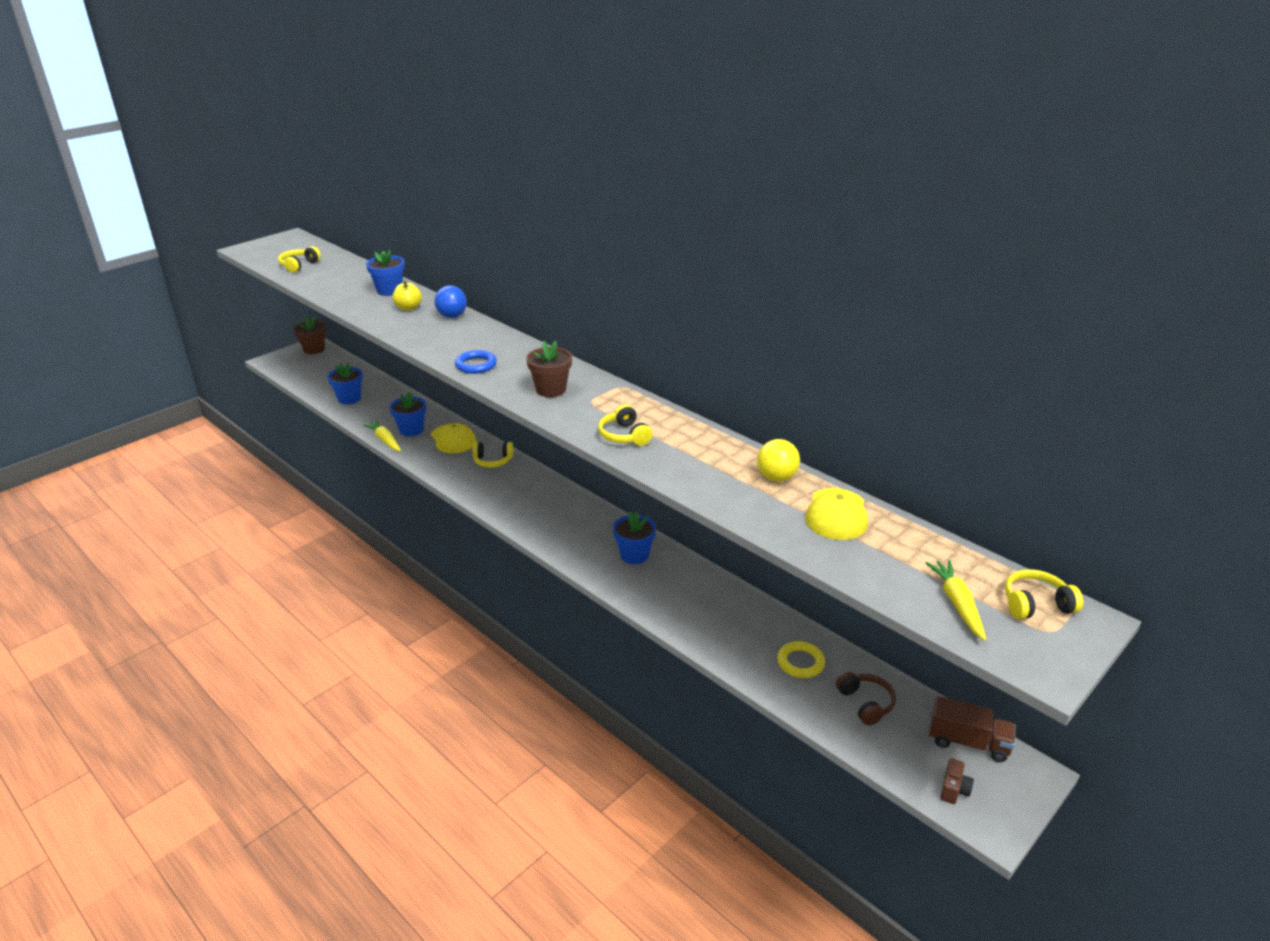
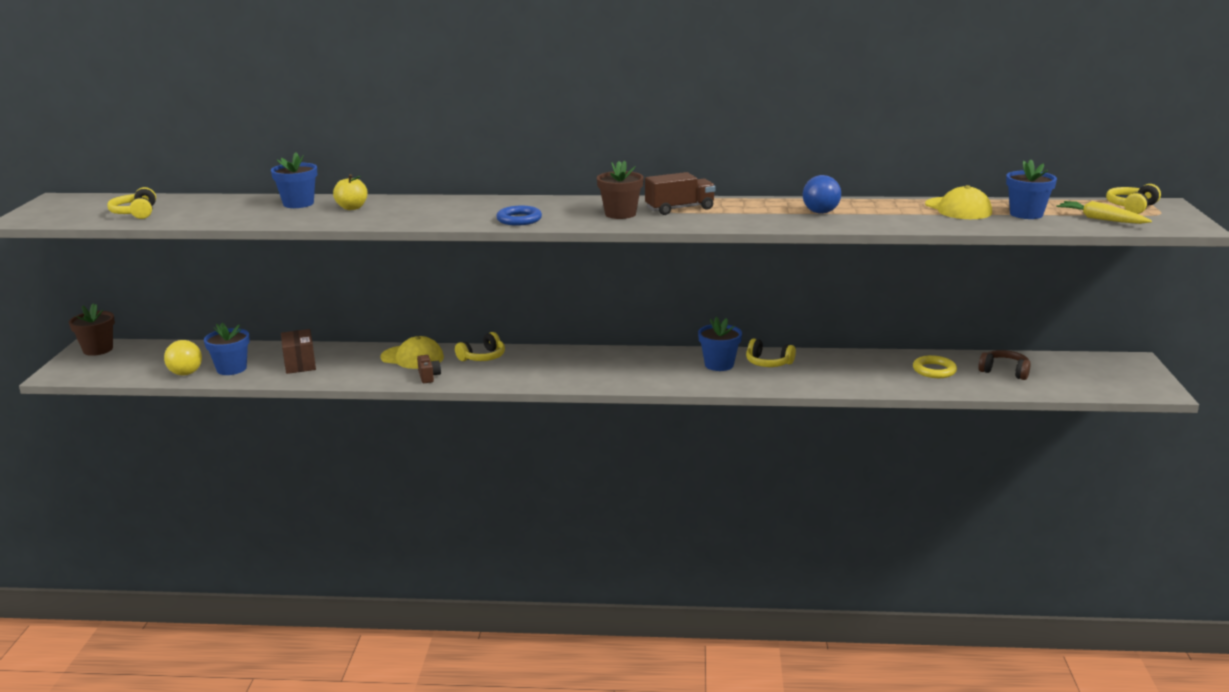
camera: 40 degrees left, 10 degrees down
(385, 440) = (341, 382): yellow carrot -> none
(387, 412) = (300, 364): none -> brown box
(411, 430) = (355, 366): blue flower pot -> blue flower pot (1026, 214)
(452, 316) = (412, 202): blue ball -> blue ball (820, 212)
(624, 435) = (740, 218): yellow headphones -> yellow headphones (768, 363)
(776, 478) = (885, 206): yellow ball -> yellow ball (186, 373)
(953, 790) = (1115, 385): brown camera -> brown camera (429, 377)
(968, 742) = (1083, 363): brown truck -> brown truck (680, 209)

